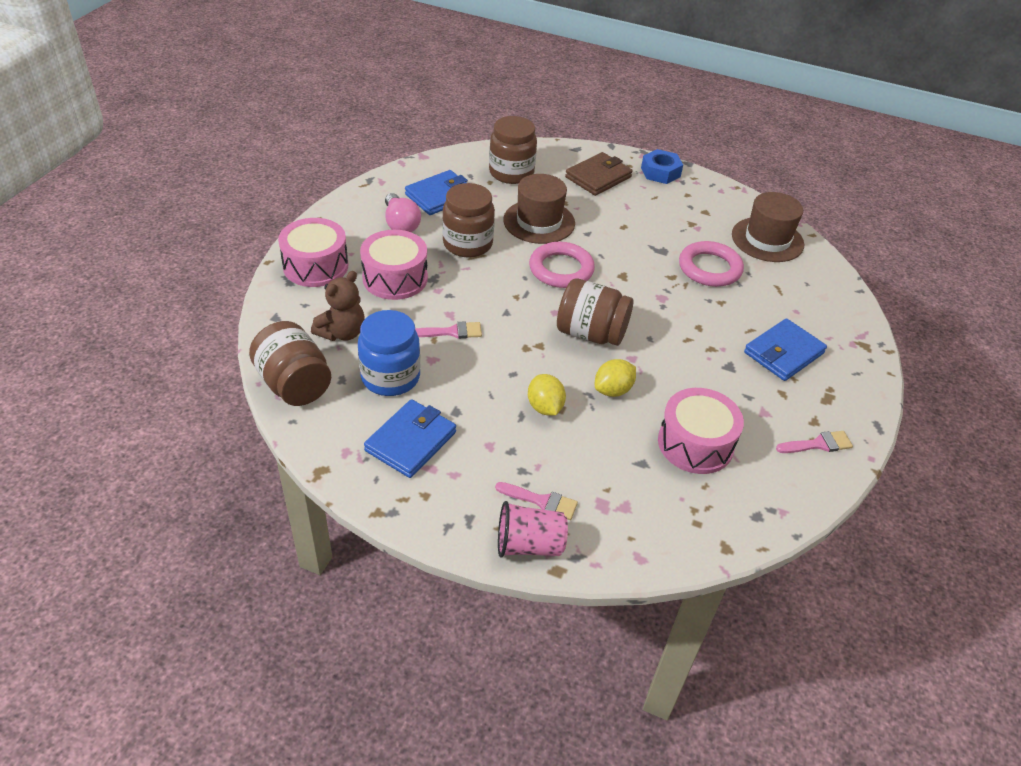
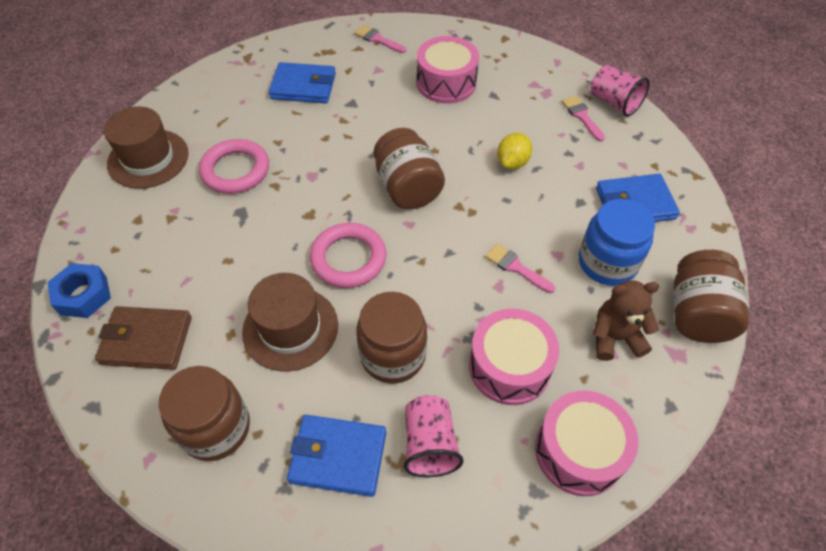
camera: 130 degrees left, 10 degrees up
(400, 224) = (429, 444): pink light bulb -> pink cup
(613, 390) = (451, 141): yellow lemon -> none

